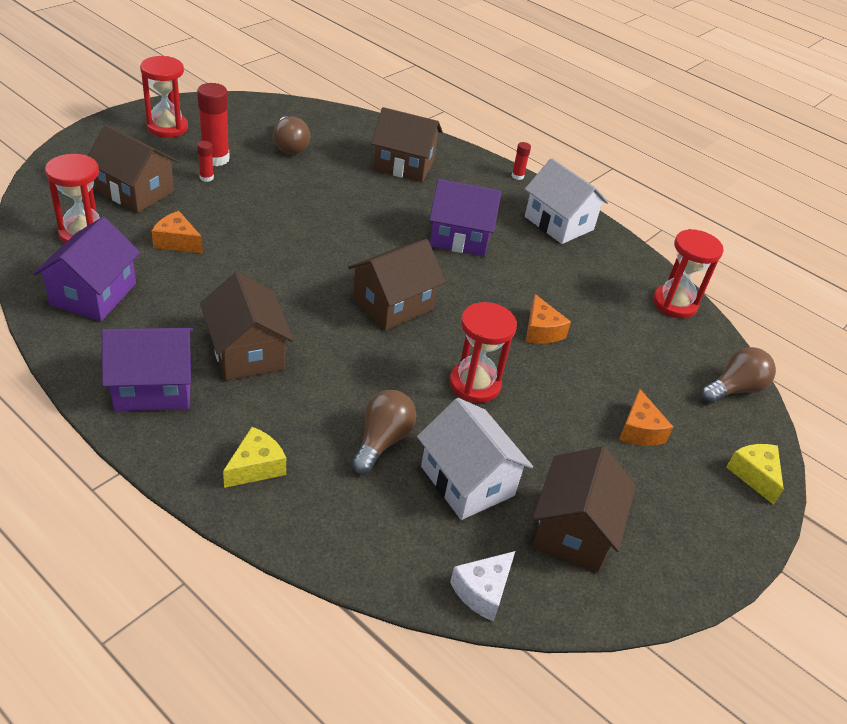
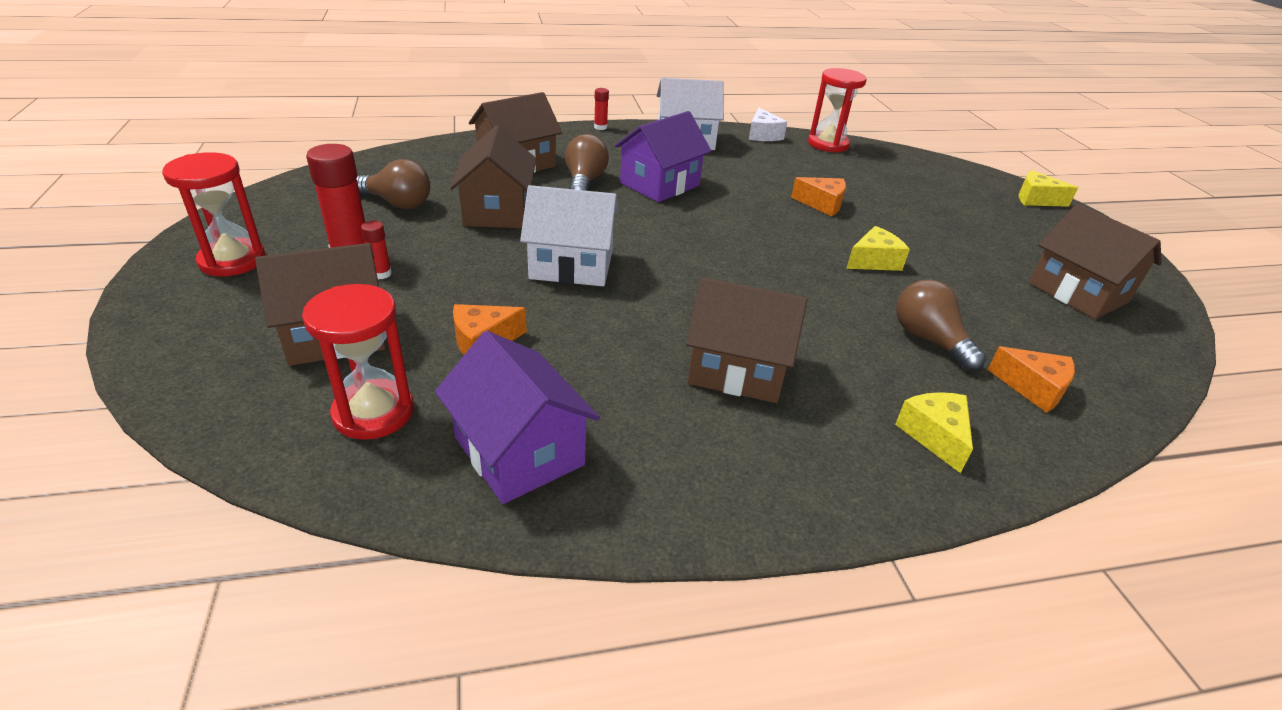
camera: 50 degrees left, 5 degrees down
(153, 387) = (753, 465): purple house -> none
(393, 304) = (729, 254): brown house -> brown house (497, 211)
(467, 481) = (1002, 316): white house -> white house (571, 265)
(474, 384) = (874, 261): red hourglass -> yellow cheese
(482, 591) = (1146, 365): white cheese -> white cheese (763, 135)
(639, 430) = (969, 217): orange cheese -> orange cheese (1033, 388)
(734, 389) = (940, 167): brown light bulb -> brown light bulb (584, 182)

